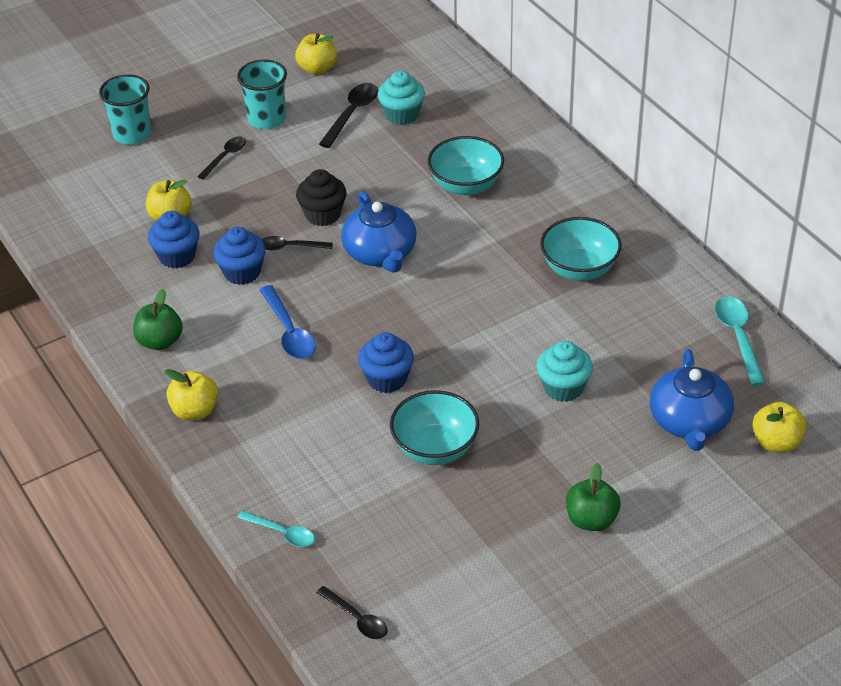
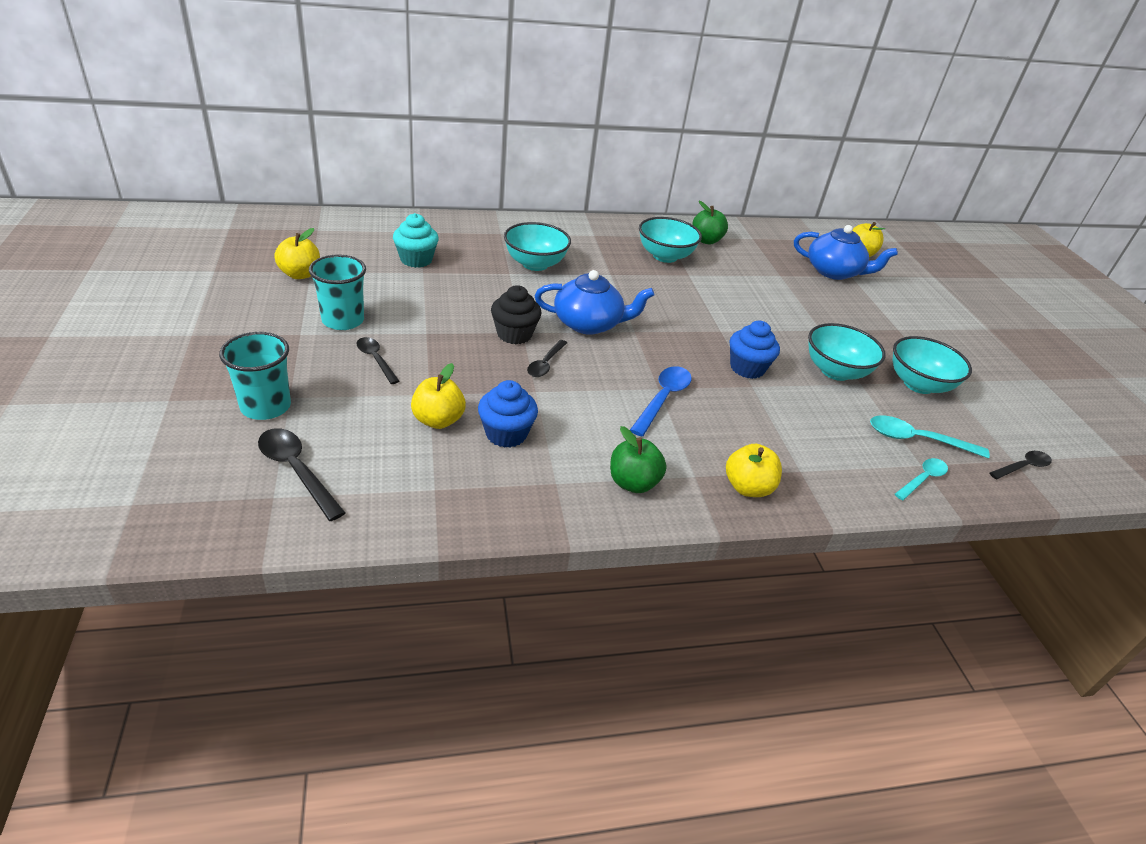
camera: 75 degrees left, 5 degrees down
(242, 272) = (561, 401): blue cupcake -> none
(289, 332) = (663, 399): blue spoon -> blue spoon turned 60 degrees counterclockwise
(352, 114) = (388, 279): black spoon -> black spoon (296, 470)
(462, 523) = (918, 384): none -> turquoise bowl
(563, 388) = (786, 301): turquoise cupcake -> none
(591, 520) = (920, 333): green apple -> green apple (706, 240)
(738, 337) = (761, 233): turquoise spoon -> turquoise spoon (916, 440)

